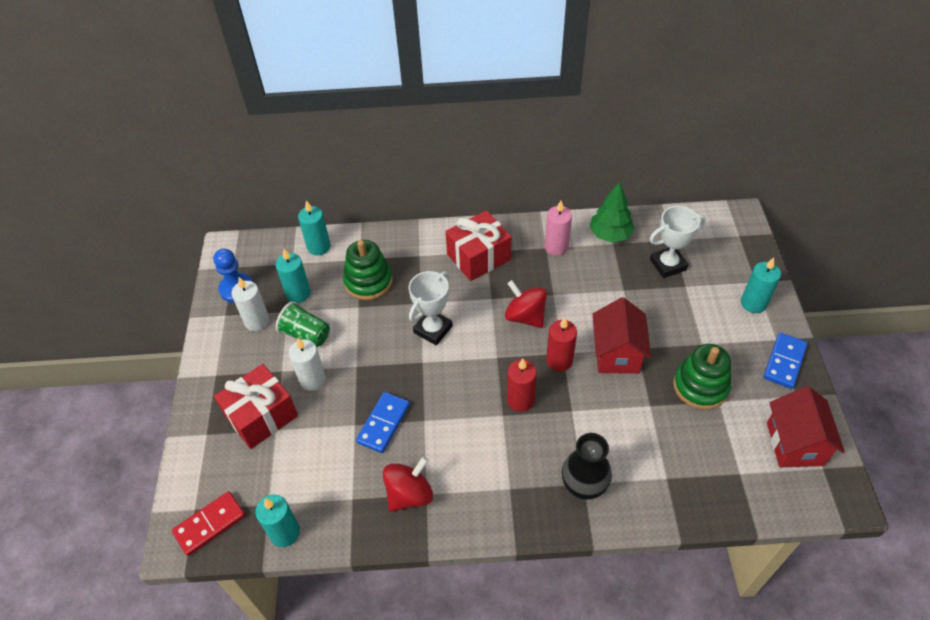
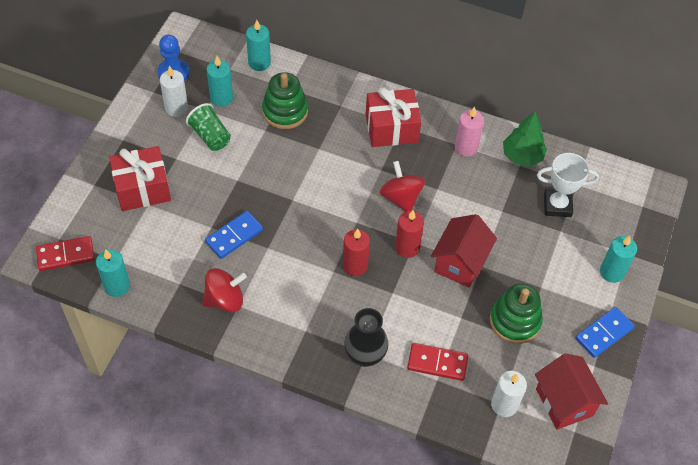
camera: 20 degrees right, 5 degrees up
(312, 380) = (196, 176): white candle -> white candle (504, 405)
(433, 329) = (316, 176): white trophy -> none
(656, 461) = (437, 363): none -> red domino
(794, 444) = (564, 402): red house -> red house turned 45 degrees counterclockwise

